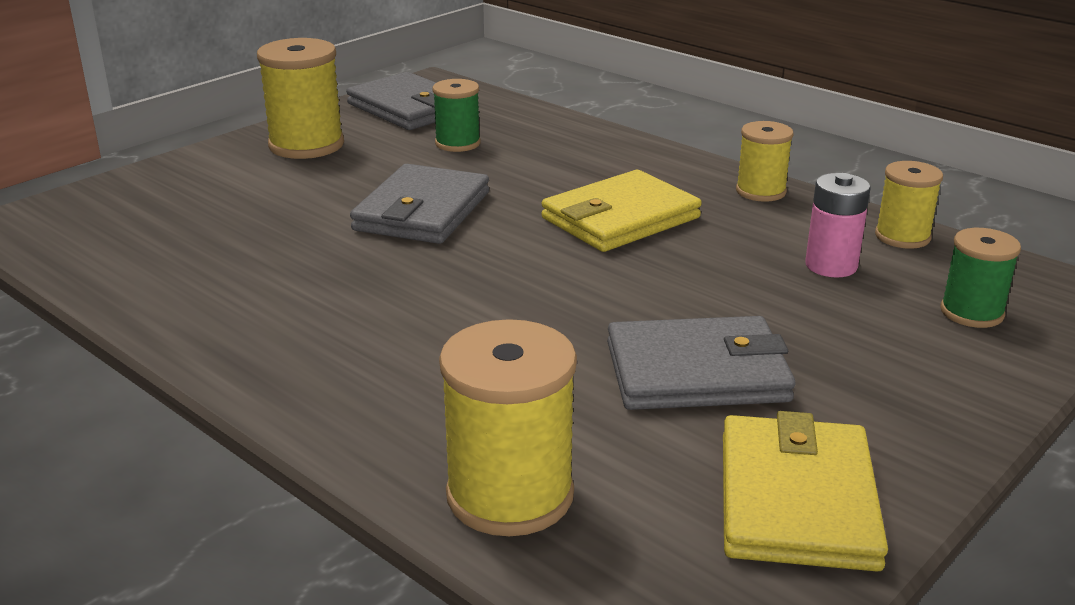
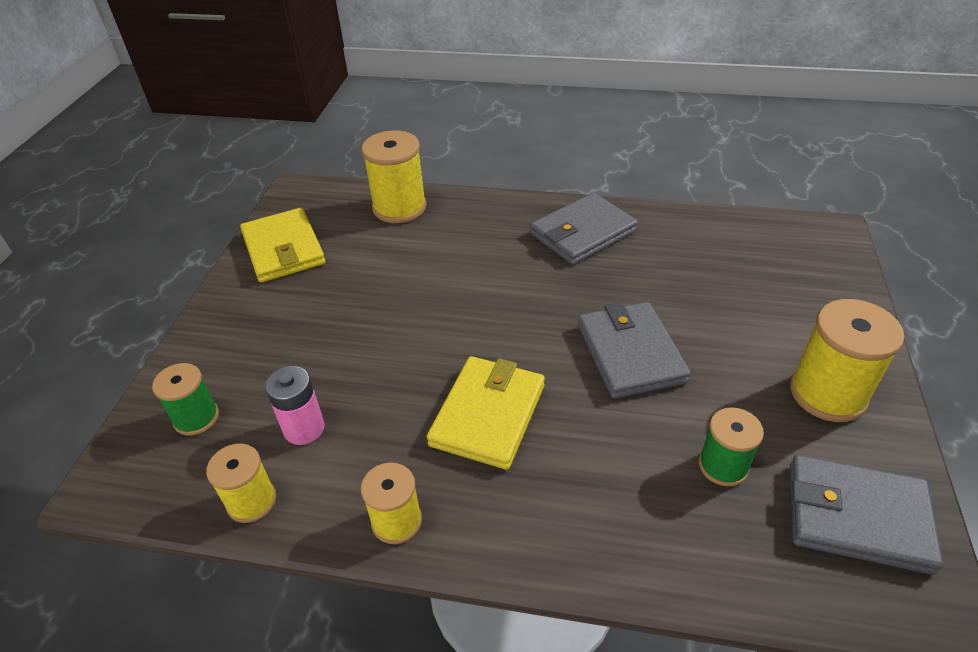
camera: 150 degrees right, 15 degrees up
(697, 372) = (355, 295): grey wallet -> grey wallet (583, 233)

